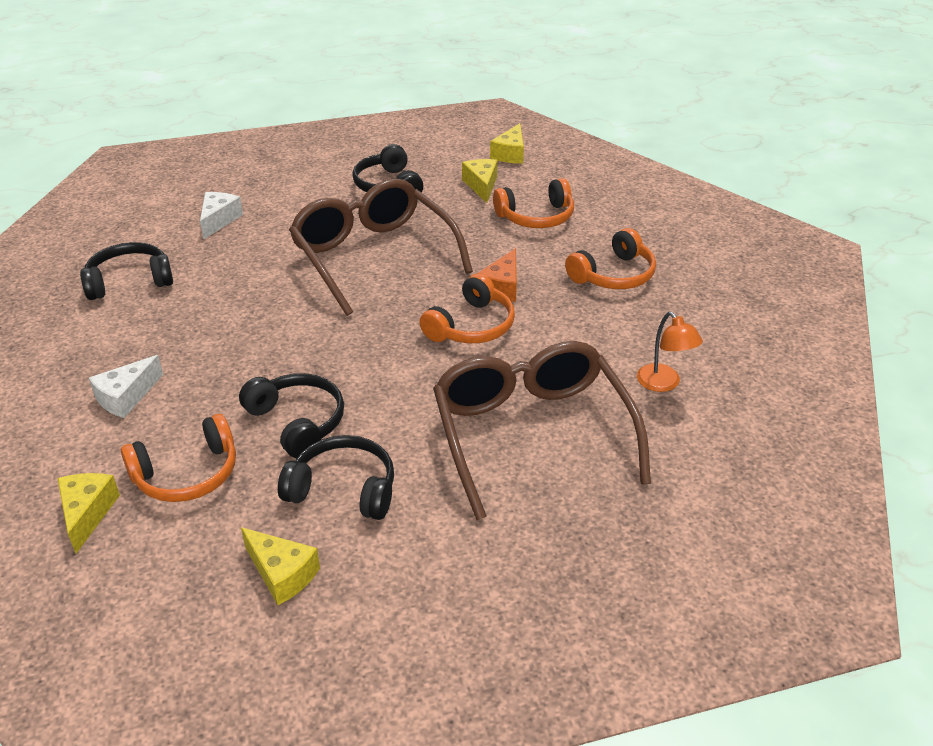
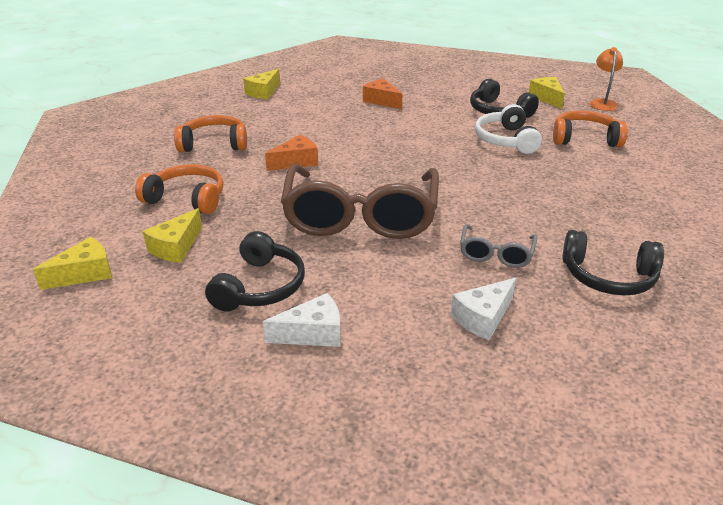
camera: 145 degrees left, 5 degrees down
(87, 513) = (648, 140): yellow cheese -> yellow cheese (263, 92)
(126, 397) = (620, 185): white cheese -> white cheese (313, 333)
(232, 267) = (496, 254): none -> grey glasses
(297, 422) = (506, 140): black headphones -> white headphones
(471, 326) = (348, 149): orange headphones -> none
(532, 435) = (381, 101): brown glasses -> orange cheese
(663, 384) = (287, 97): orange lamp -> orange lamp (602, 103)

